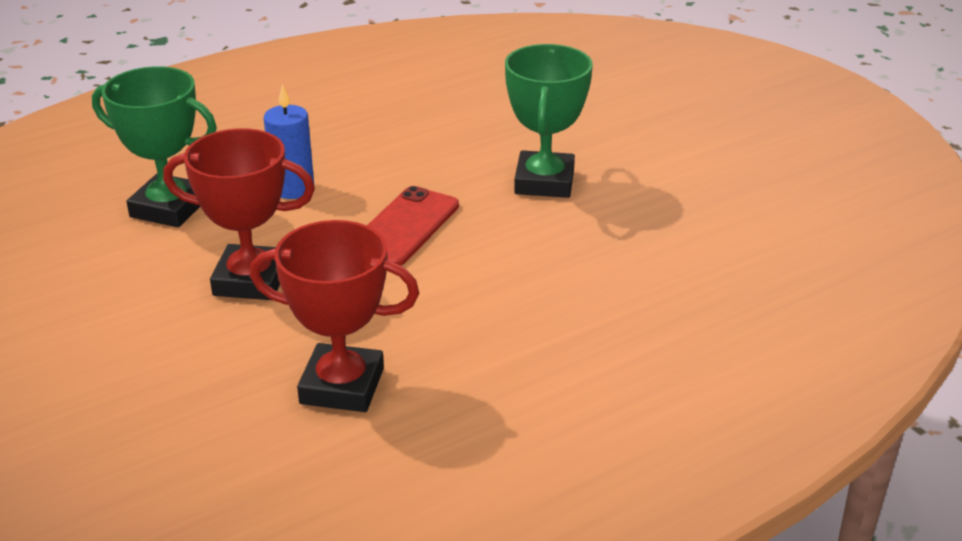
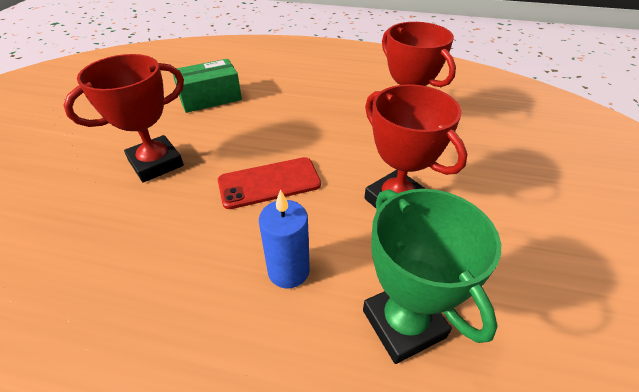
camera: 135 degrees left, 10 degrees up
(544, 182) = (156, 163): green trophy -> red trophy
(649, 264) = (210, 98): none -> green box

